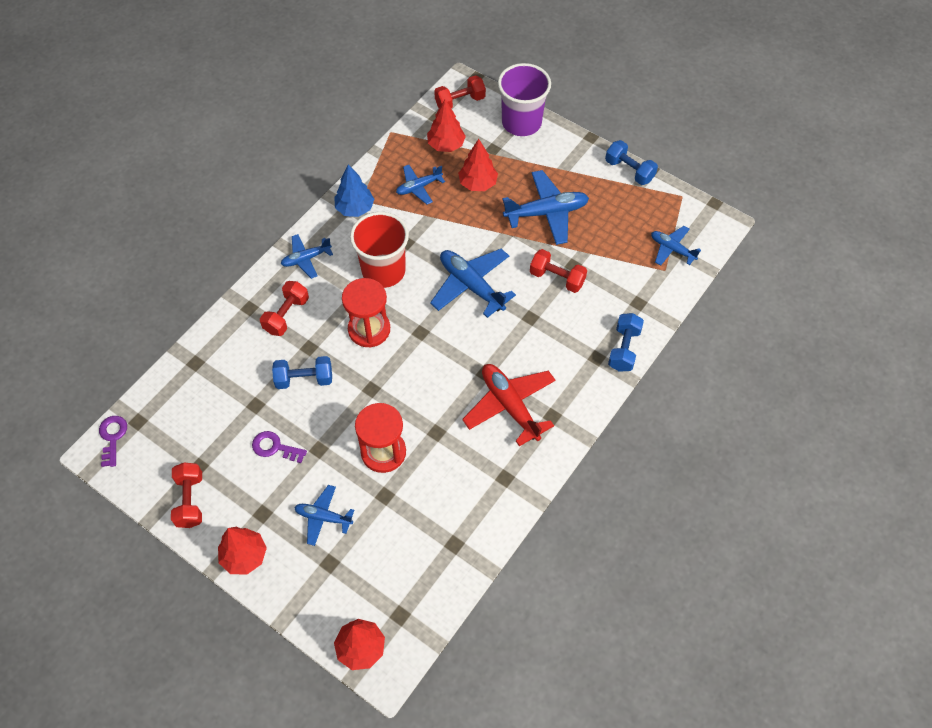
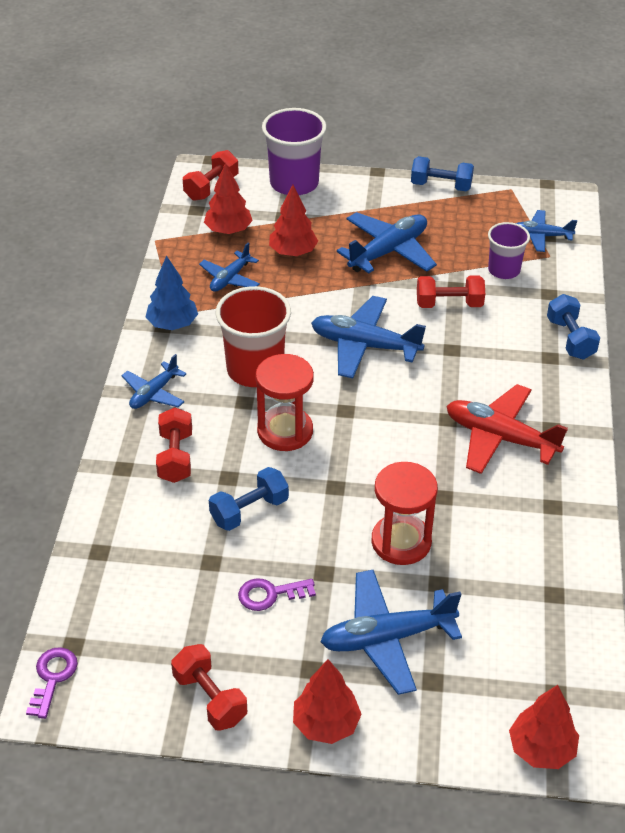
camera: 30 degrees left, 15 degrees down
(112, 437) = (52, 678): purple key -> purple key turned 45 degrees clockwise
(323, 517) = (387, 638): blue plane -> blue plane, size x1.69
(620, 267) = (504, 270): none -> purple cup

